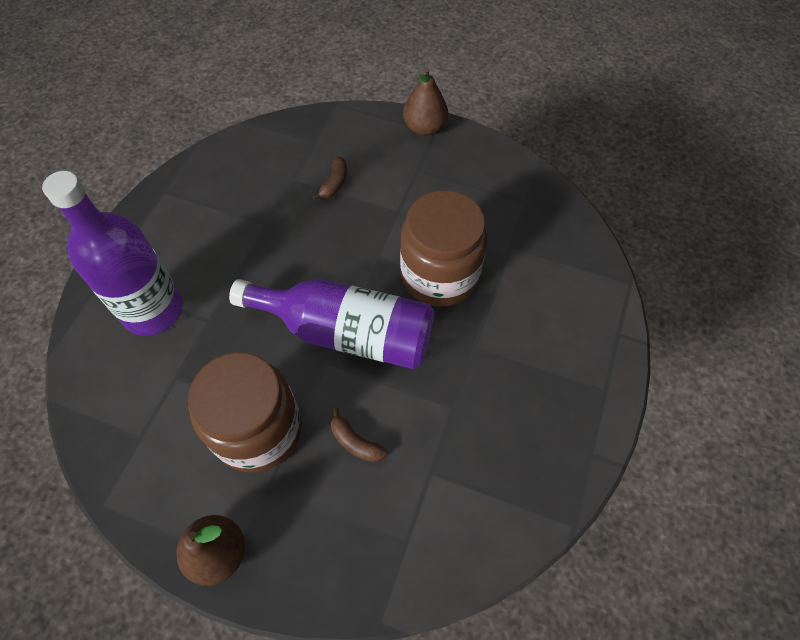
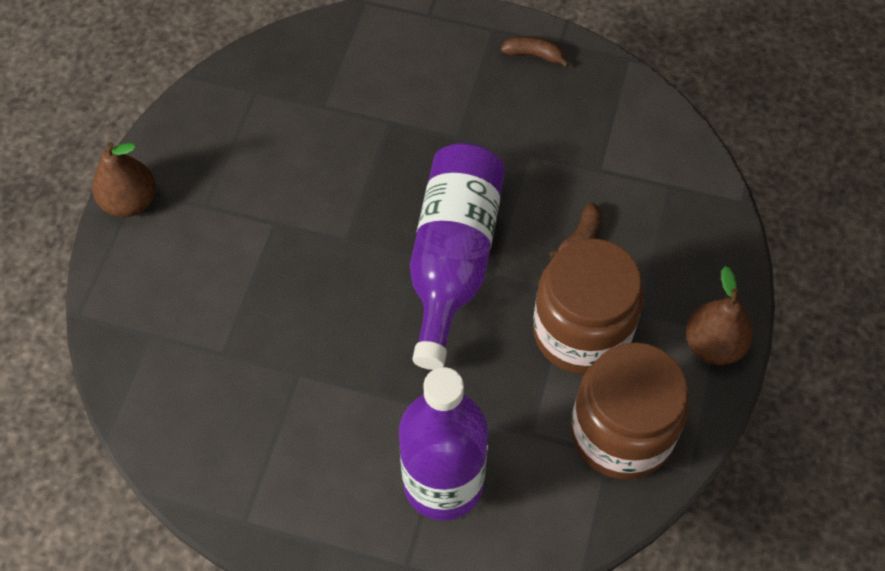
camera: 95 degrees left, 0 degrees up
(334, 183) = (229, 299): brown banana -> brown banana (534, 55)
(439, 275) = (367, 173): brown jar -> brown jar (621, 433)

